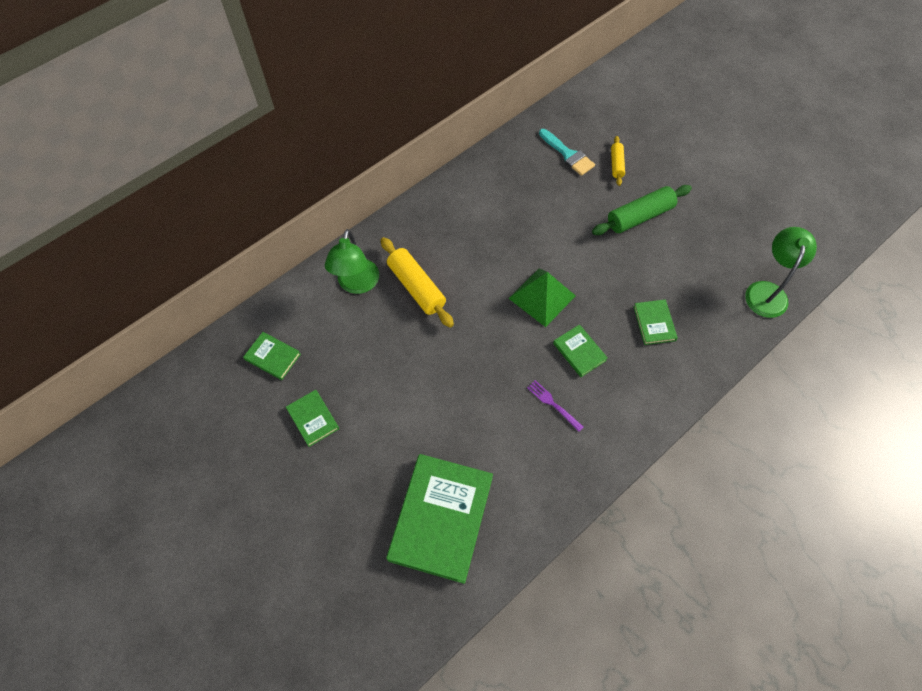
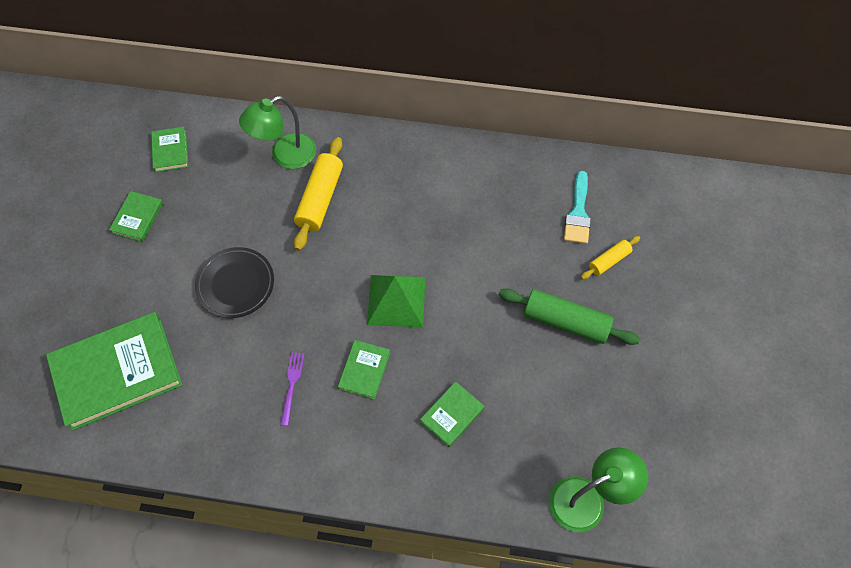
camera: 50 degrees right, 0 degrees up
(438, 388) = (236, 284): none -> black plate

